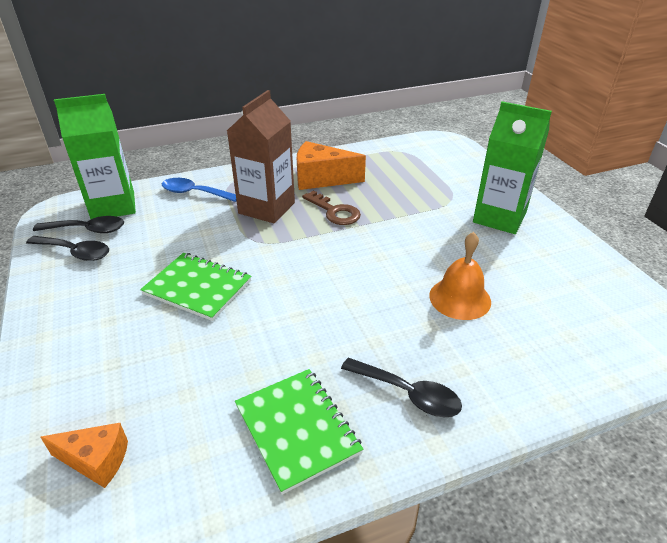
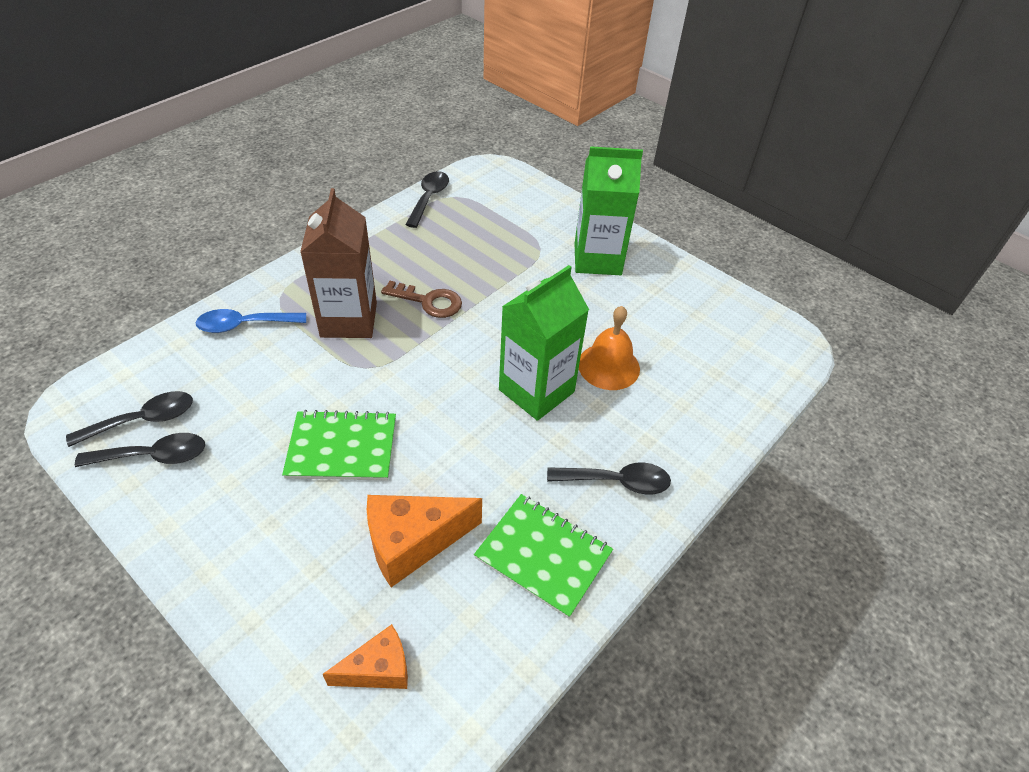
camera: 30 degrees left, 10 degrees up
(113, 206) = (150, 376): green carton -> green carton (536, 391)
(321, 179) = (386, 260): orange cheese -> orange cheese (413, 543)
(382, 149) = (429, 198): none -> black spoon

